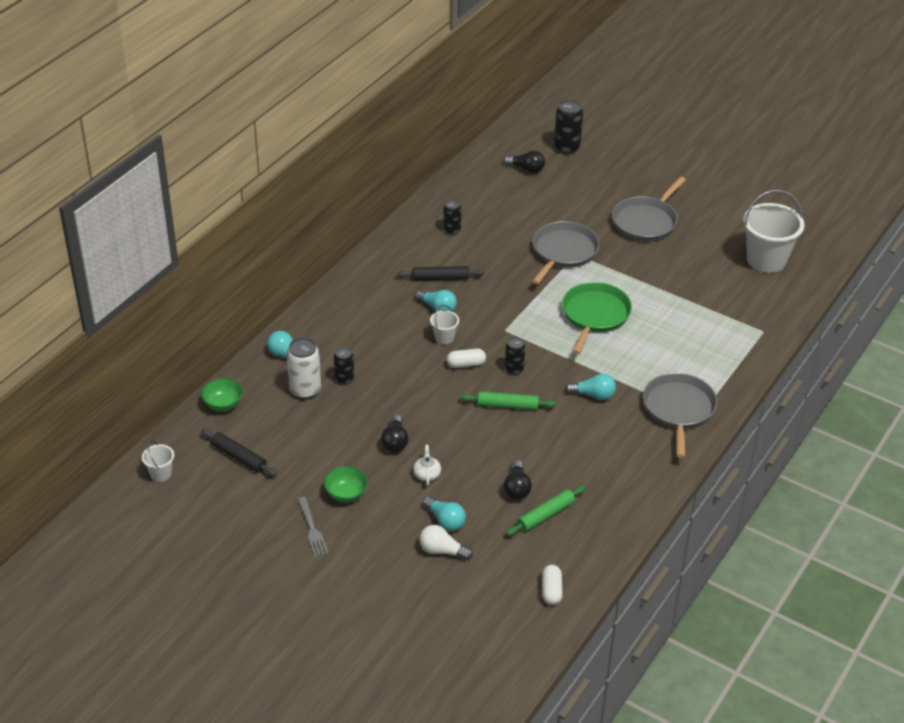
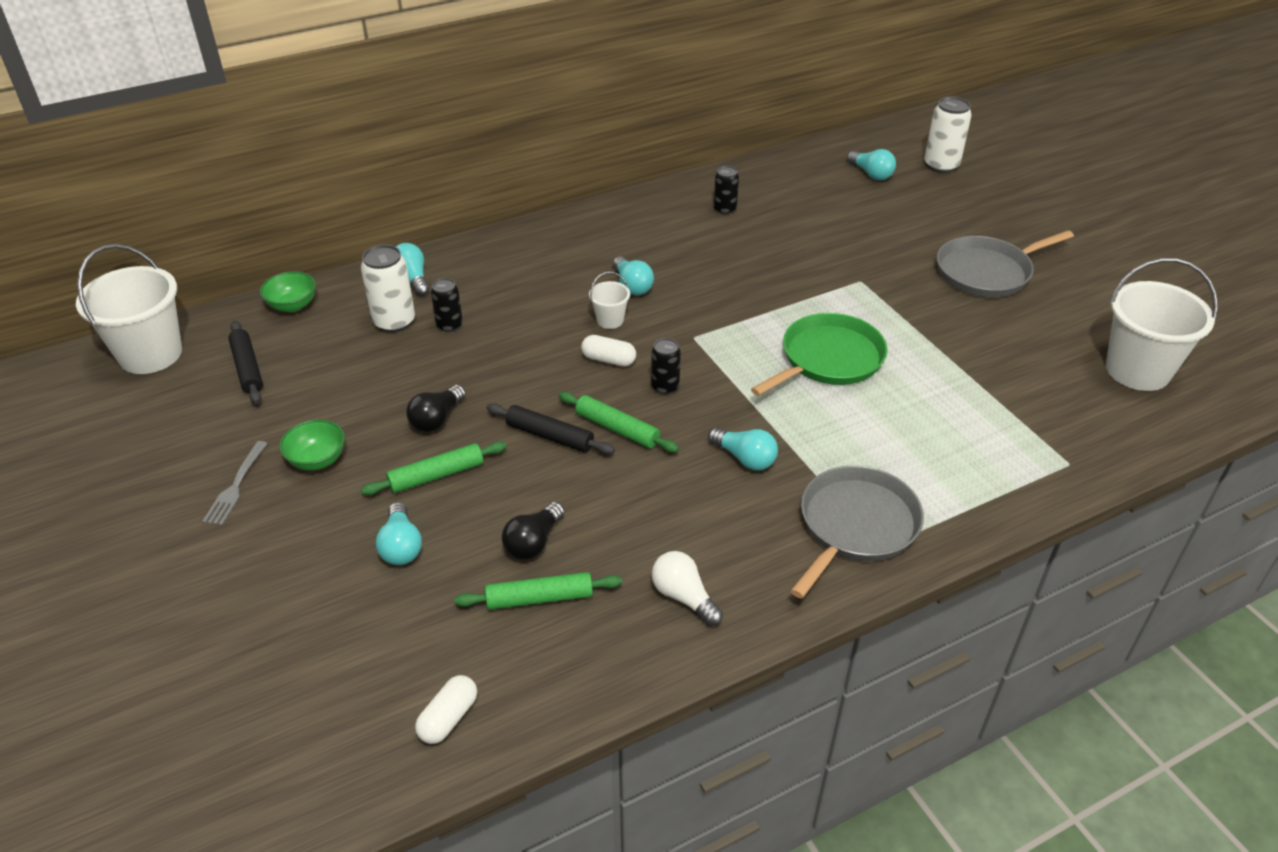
camera: 30 degrees right, 0 degrees up
(160, 473) = (150, 354): white bucket -> white bucket, size x2.17
(427, 474) = (436, 475): white teapot -> green rolling pin
(440, 278) = (665, 255): black rolling pin -> black rolling pin (549, 436)
(442, 551) = (358, 586): white light bulb -> white light bulb (684, 597)
(526, 169) = (871, 174): black light bulb -> turquoise light bulb
(563, 252) = (845, 273): grey pan -> none
(566, 147) = (941, 166): black can -> white can

